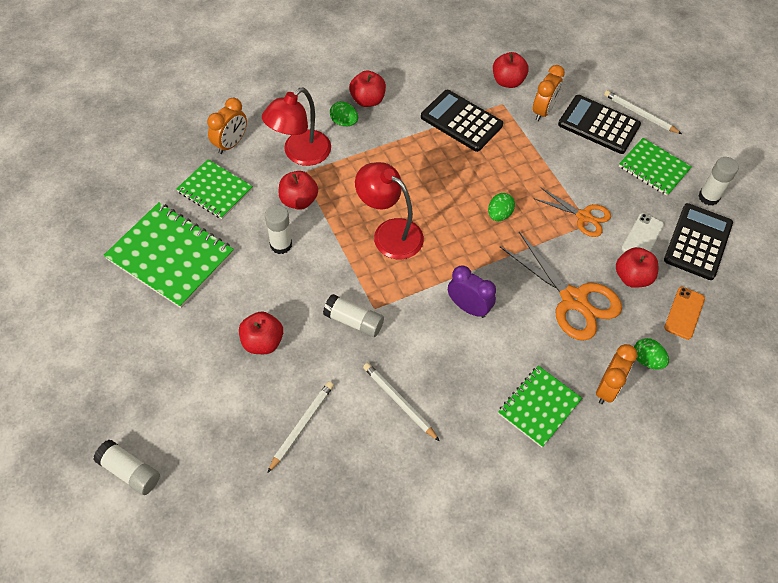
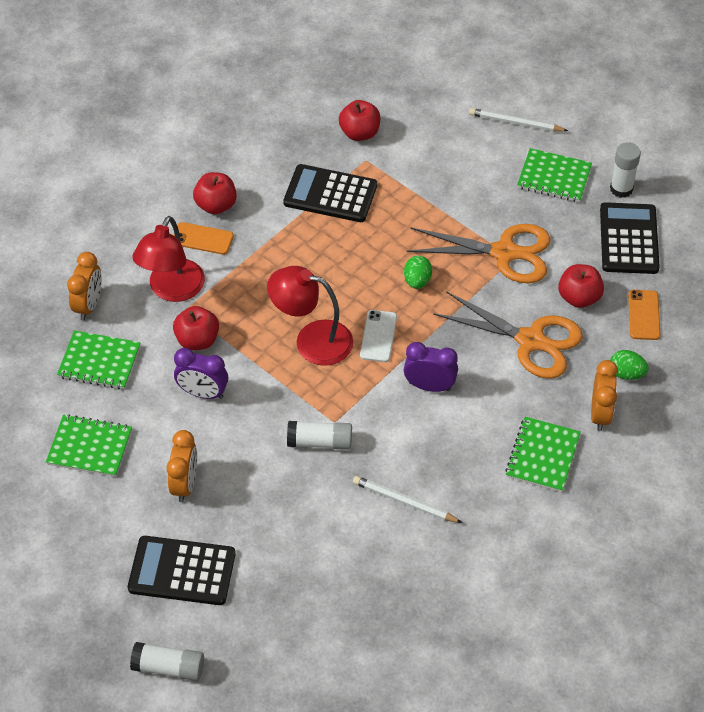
camera: 20 degrees left, 5 degrees down
(170, 256) = (89, 447): green notebook -> green notebook, size x0.62
(262, 342) = (236, 496): red apple -> none
(281, 245) = (203, 393): white glue stick -> purple clock
(302, 425) = (319, 560): white pencil -> none
(344, 122) = (202, 239): green egg -> orange phone
(543, 111) = (412, 154): orange clock -> orange clock (185, 484)
(583, 216) = (504, 253): orange scissors -> orange scissors, size x1.65
(598, 125) = (478, 149): black calculator -> black calculator (182, 571)
(642, 236) = (572, 253): white phone -> white phone (378, 336)

